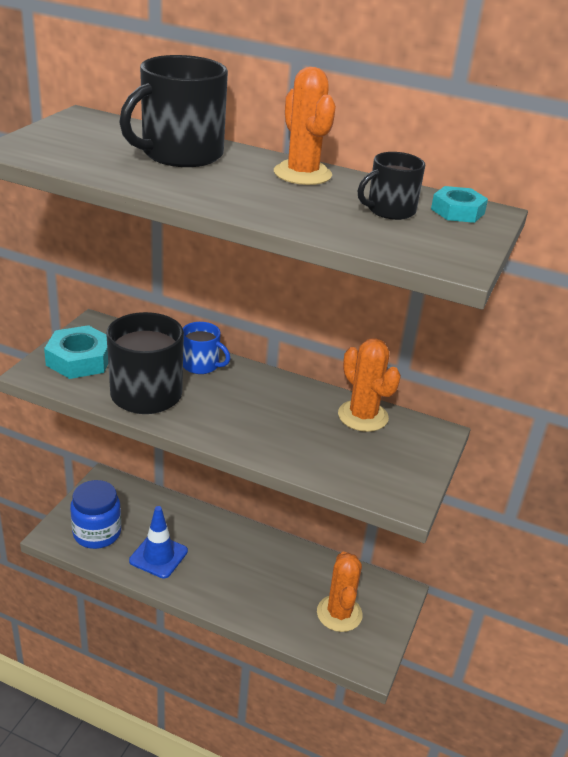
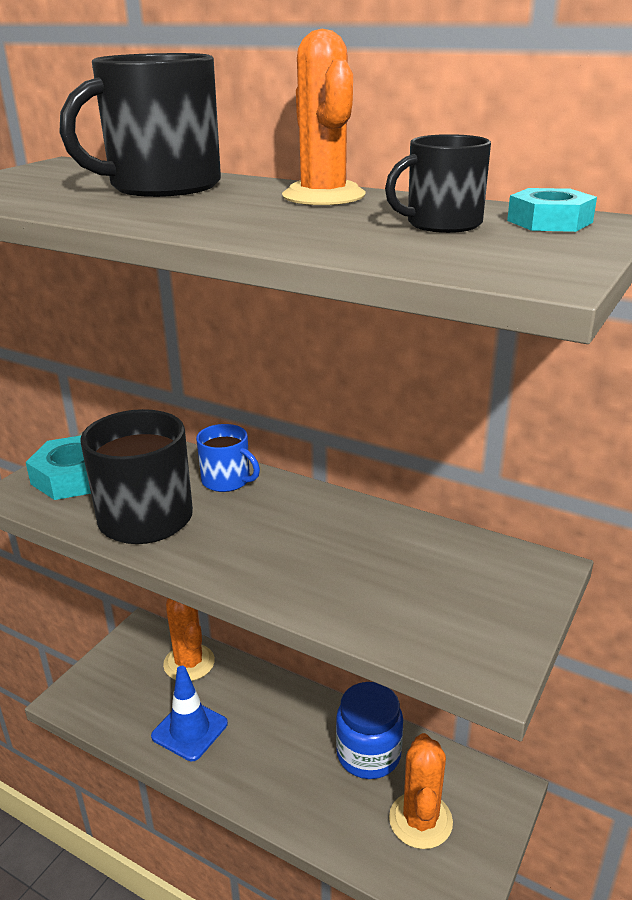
camera: 10 degrees right, 5 degrees down
(97, 533) = (119, 697): blue jar -> blue jar (368, 754)
(363, 416) = (436, 545): orange cactus -> orange cactus (189, 663)

